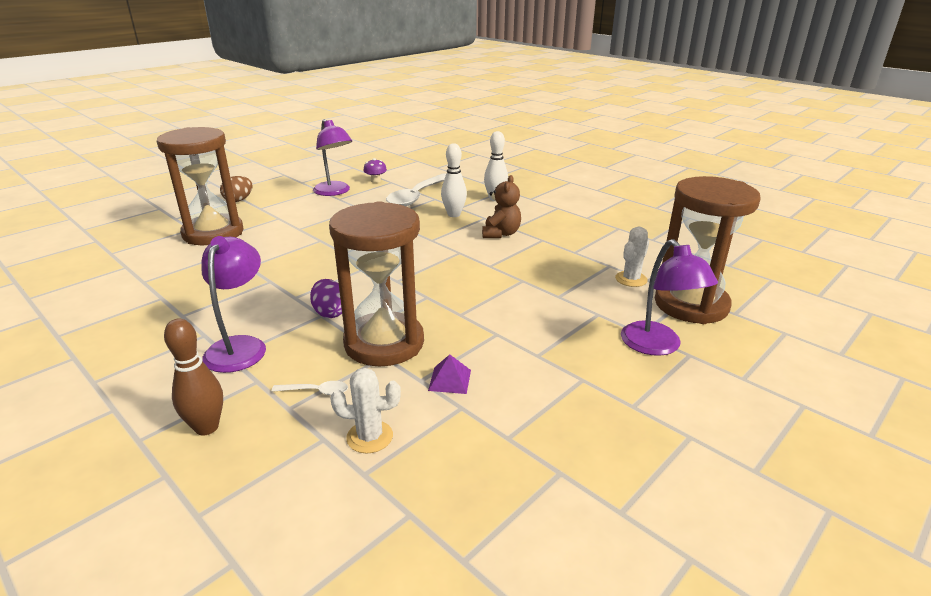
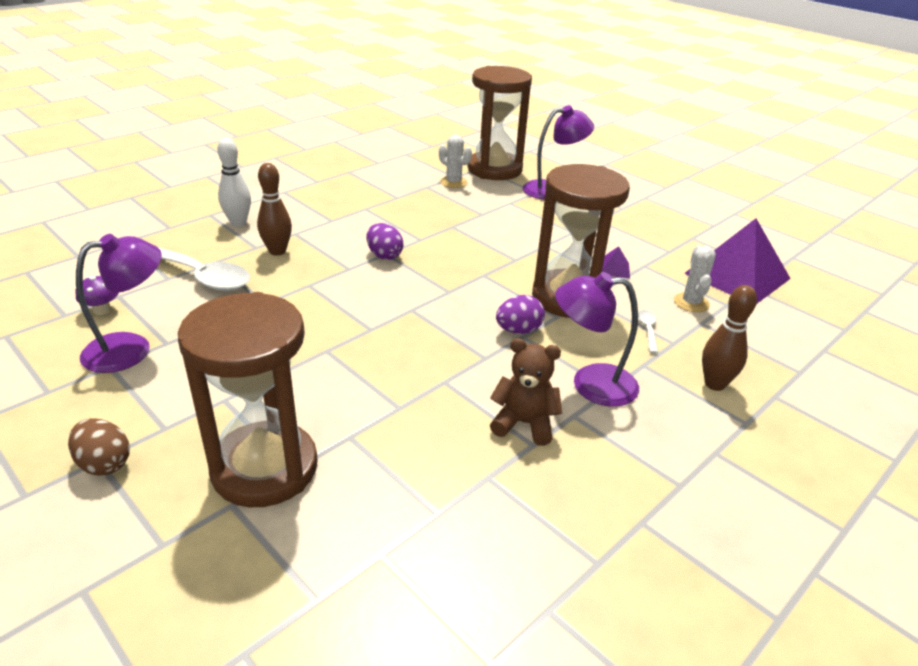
camera: 90 degrees left, 5 degrees up
(444, 504) = (737, 276): none -> purple pyramid
(454, 214) = (277, 251): white bowling pin -> brown bowling pin
(455, 252) = (384, 255): none -> purple egg
(501, 234) = (345, 227): brown teddy bear -> brown teddy bear (524, 423)

